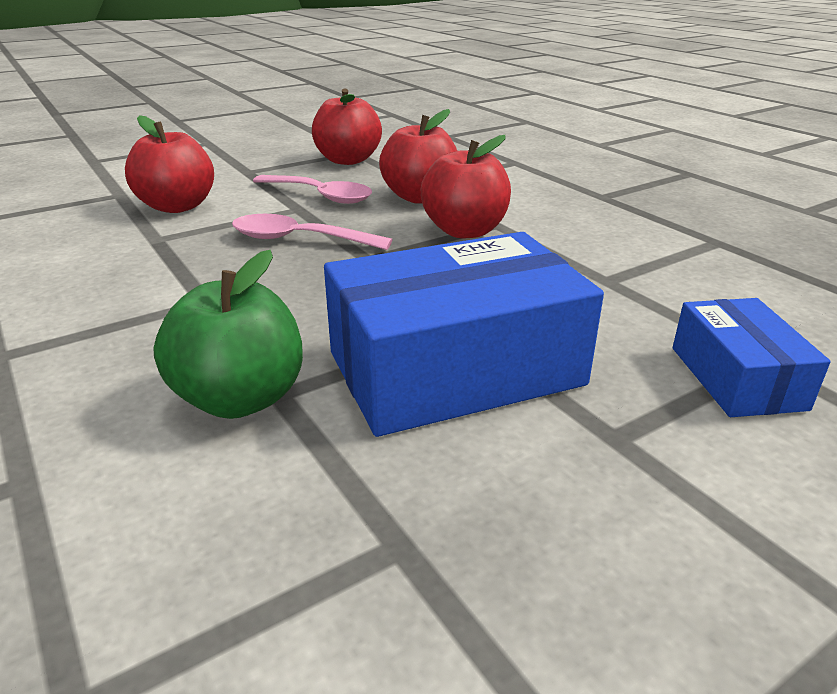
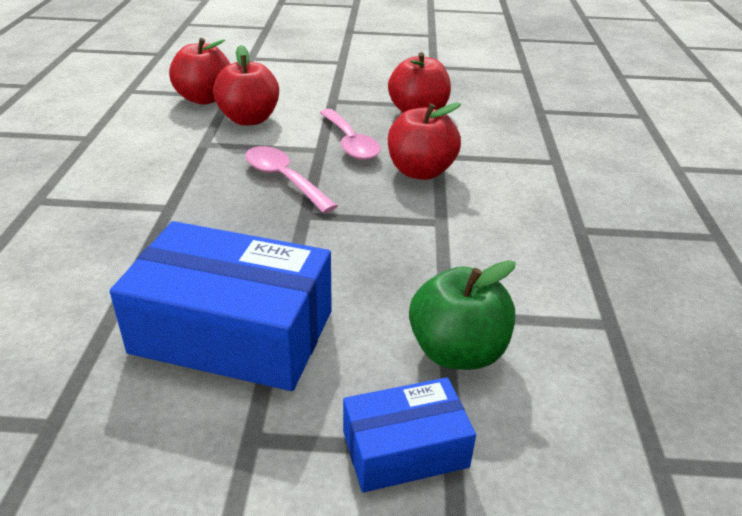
camera: 35 degrees right, 5 degrees up
(240, 398) = (100, 288): green apple -> green apple (457, 351)
(465, 231) = (407, 218): red apple -> red apple (205, 99)
(736, 378) = (405, 449): blue box -> blue box turned 45 degrees clockwise

